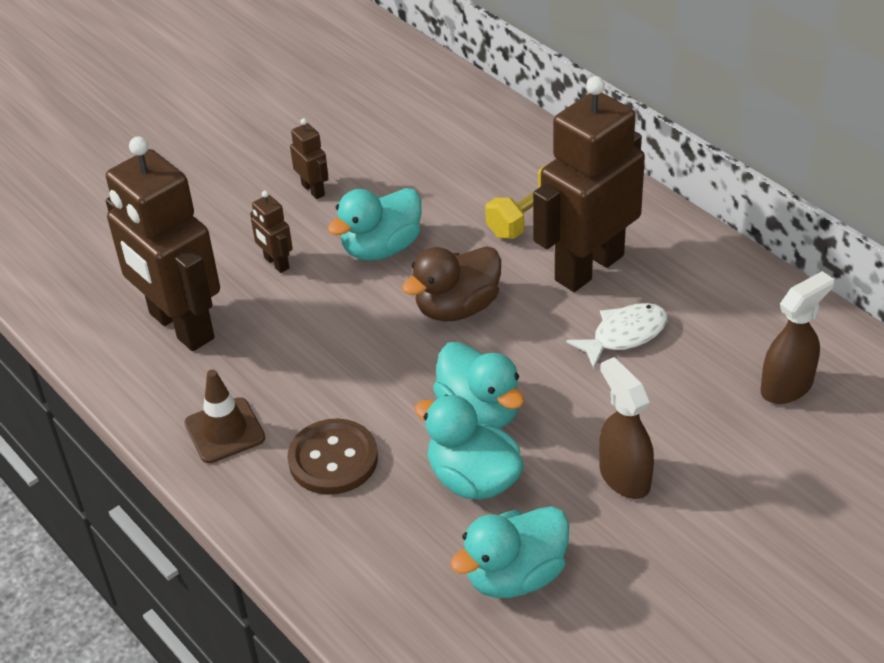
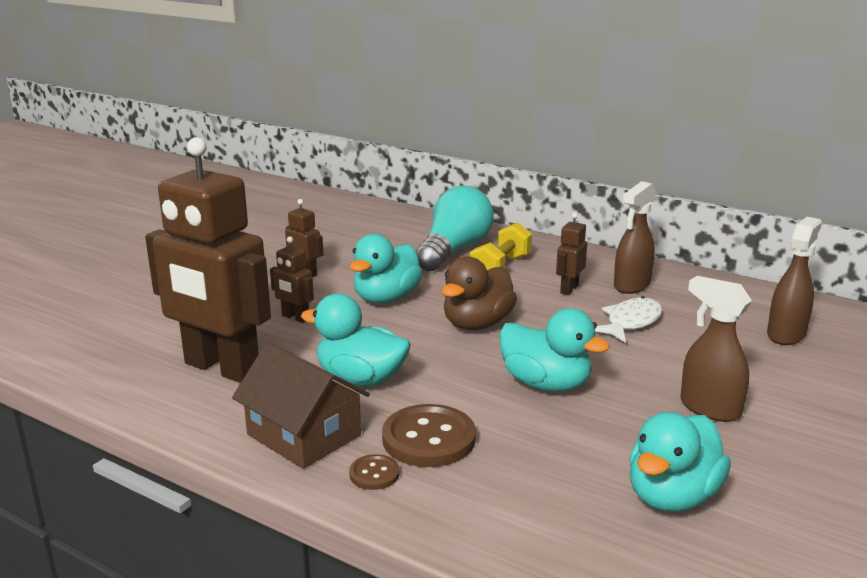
camera: 20 degrees left, 20 degrees down
(225, 431) = (304, 435): brown traffic cone -> brown house
(267, 491) = (374, 474): none -> brown button
(473, 479) = (575, 431): turquoise duck -> turquoise duck (361, 379)
(494, 175) = (454, 250): none -> turquoise light bulb
(588, 267) = (569, 289): brown robot -> brown robot, size x0.41
(664, 274) = (631, 286): none -> brown spray bottle

